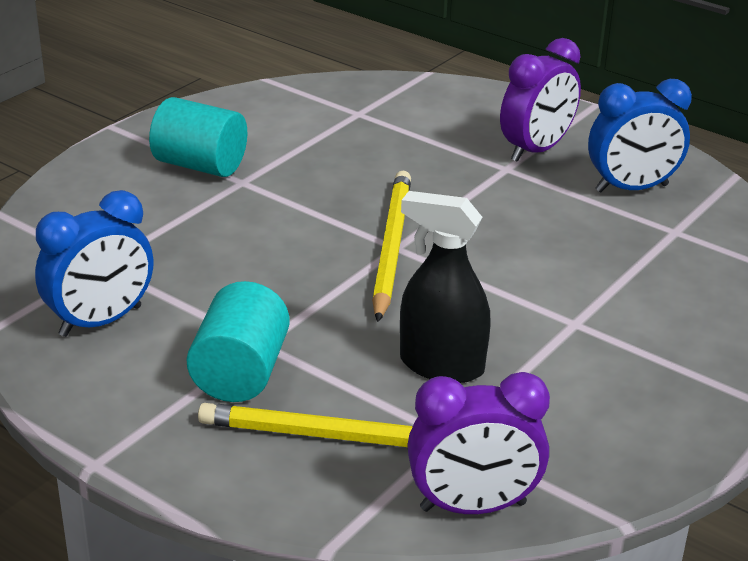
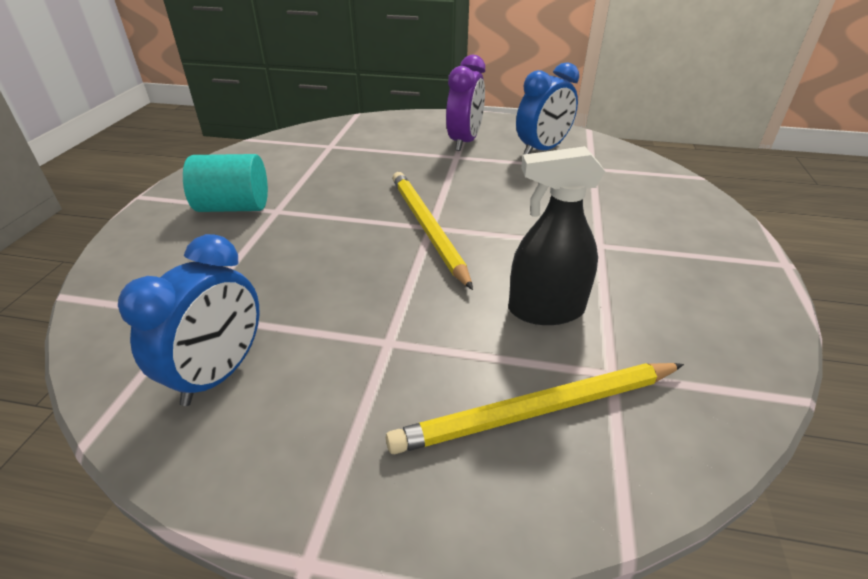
camera: 25 degrees left, 5 degrees up
(240, 373) = (390, 380): turquoise cylinder -> none
(473, 507) = (697, 439): purple clock -> none

